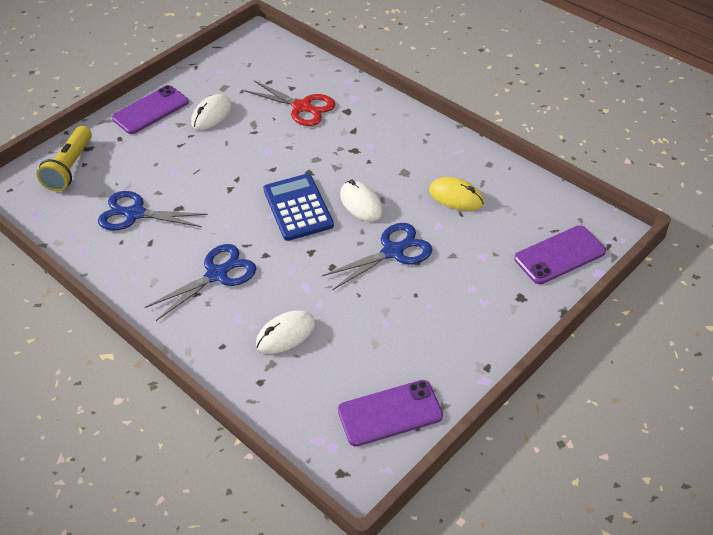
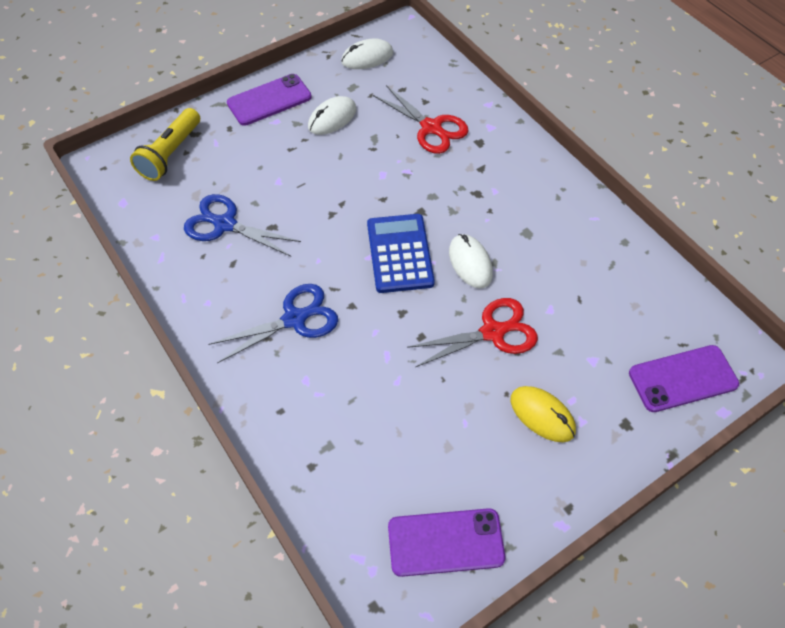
camera: 10 degrees right, 10 degrees up
(286, 334) = (352, 412): white mouse -> white mouse (367, 57)
(393, 251) = (492, 332): blue scissors -> red scissors
(456, 197) = (578, 277): yellow mouse -> yellow mouse (542, 415)

